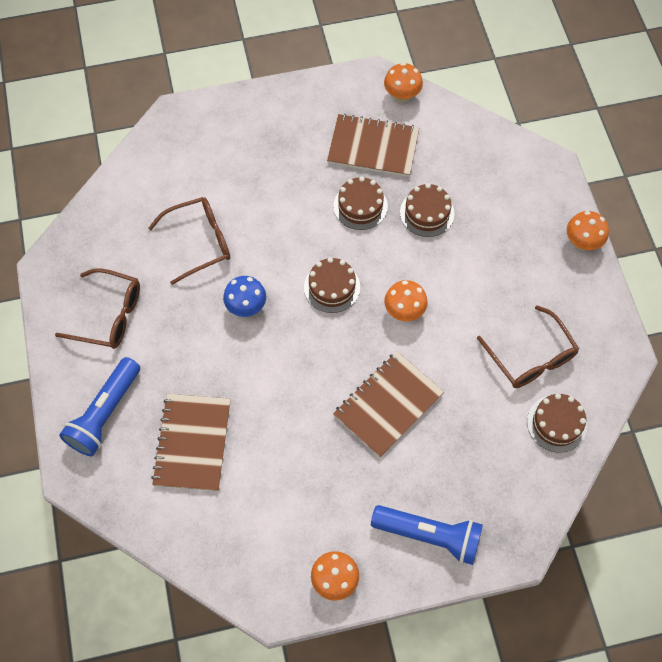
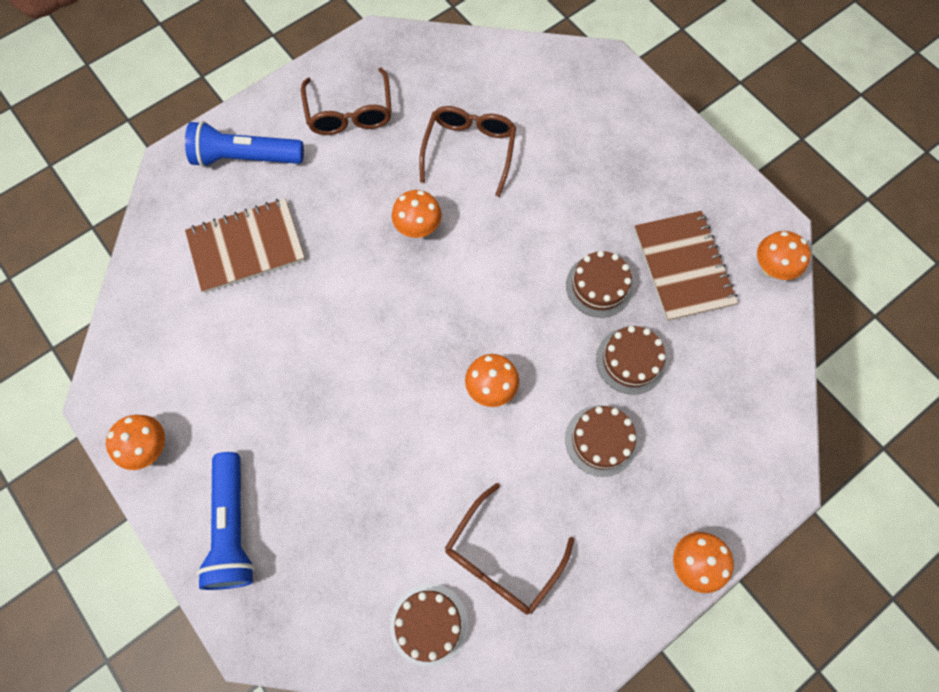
camera: 65 degrees right, 5 degrees up
(198, 242) = (469, 151): brown glasses -> brown glasses turned 120 degrees counterclockwise
(246, 307) = (418, 228): blue mushroom -> orange mushroom
(332, 287) = (483, 300): brown cake -> brown cake (601, 440)
(388, 405) = (368, 419): brown notebook -> none

